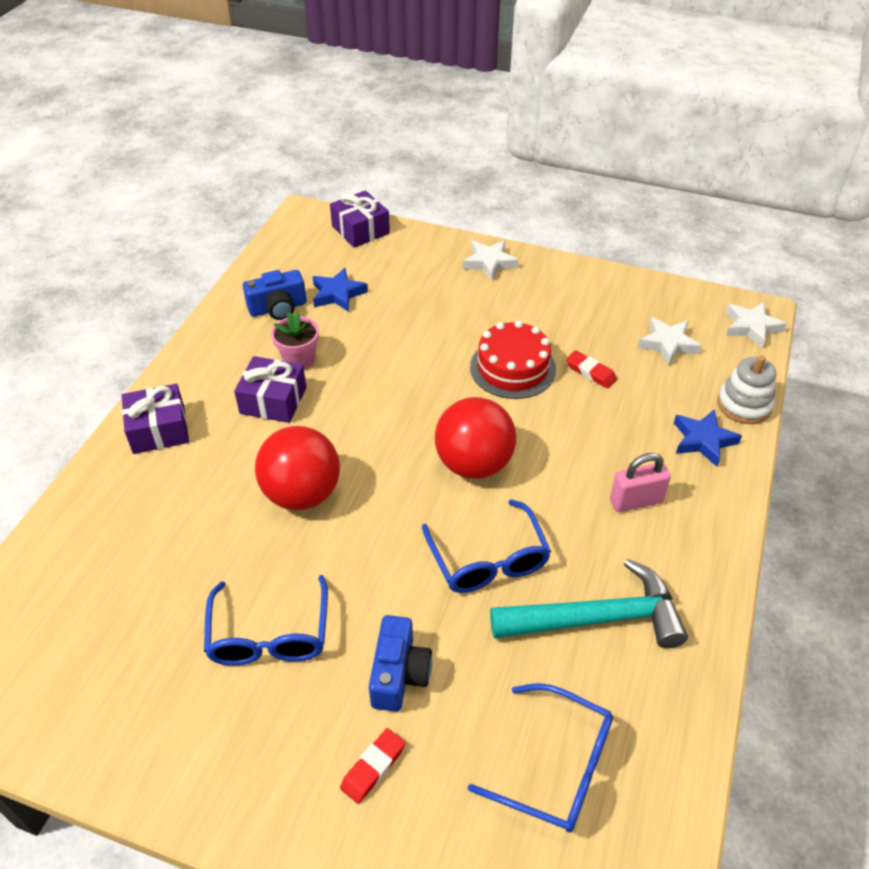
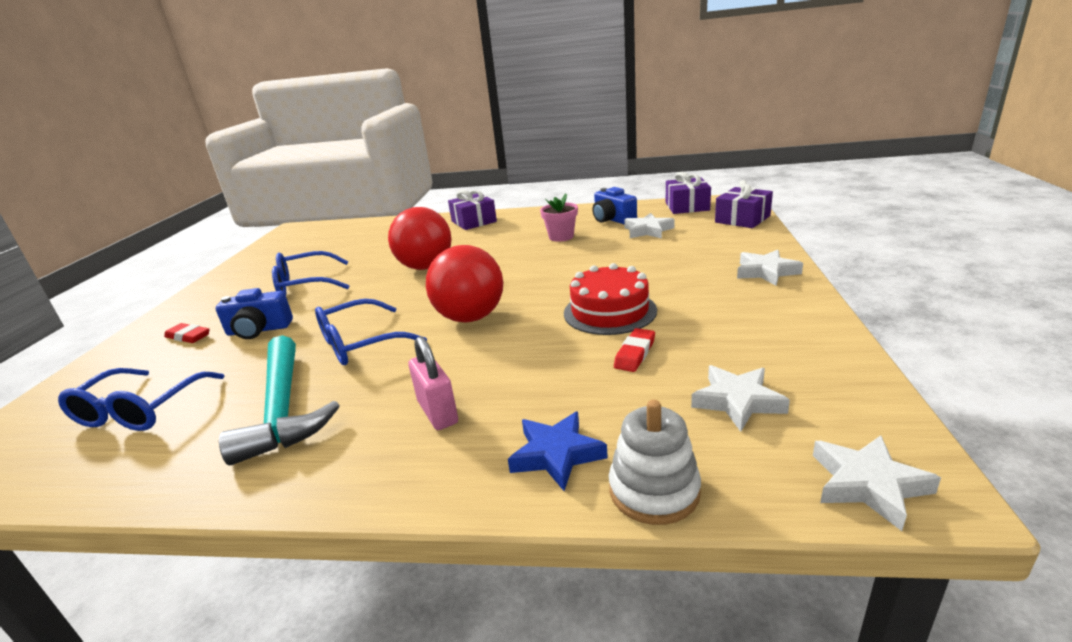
camera: 80 degrees right, 20 degrees down
(273, 400) = (513, 240): purple gift -> purple gift (687, 206)
(338, 294) = (648, 230): blue star -> white star

